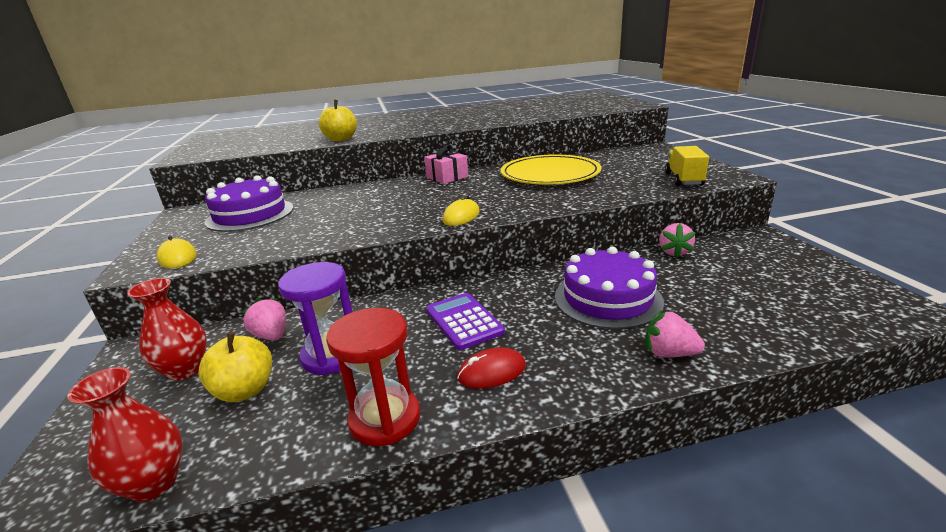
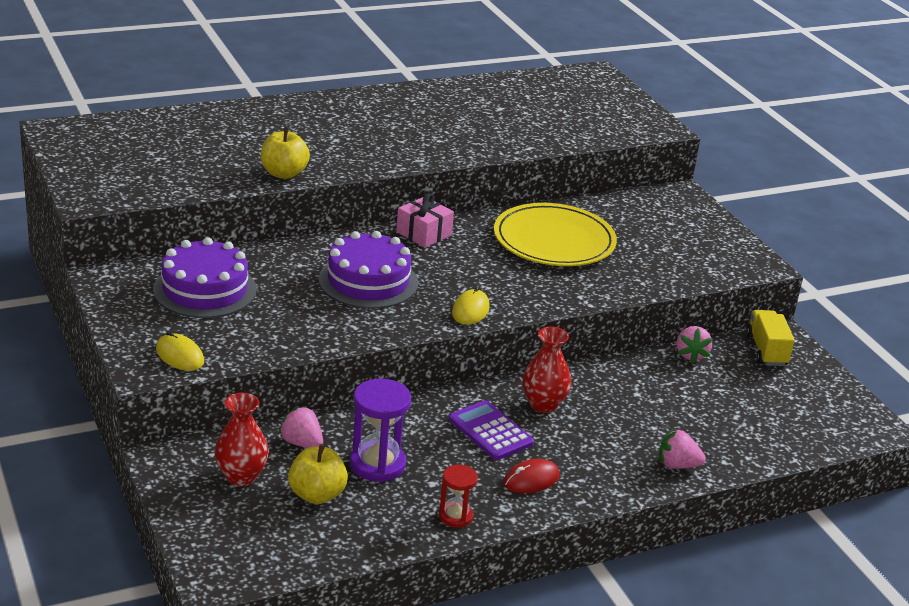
camera: 15 degrees left, 5 degrees up
(154, 483) = (299, 561): red vase -> red vase (543, 404)
(385, 419) = (455, 516): red hourglass -> red hourglass, size x0.59
(607, 298) = (624, 410): purple cake -> purple cake (368, 281)
(683, 179) = (707, 264): yellow truck -> yellow truck (766, 350)

